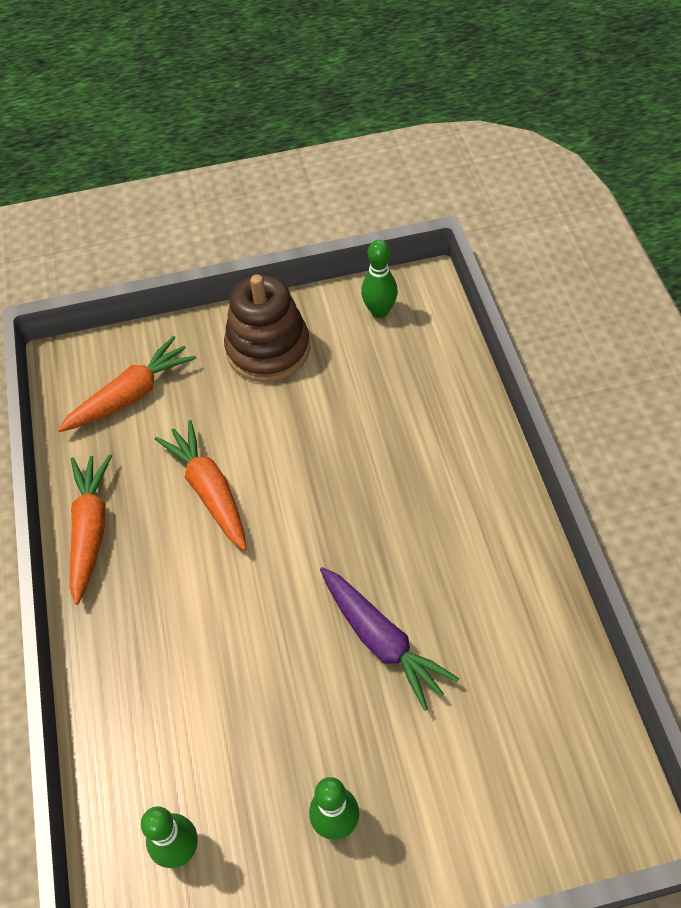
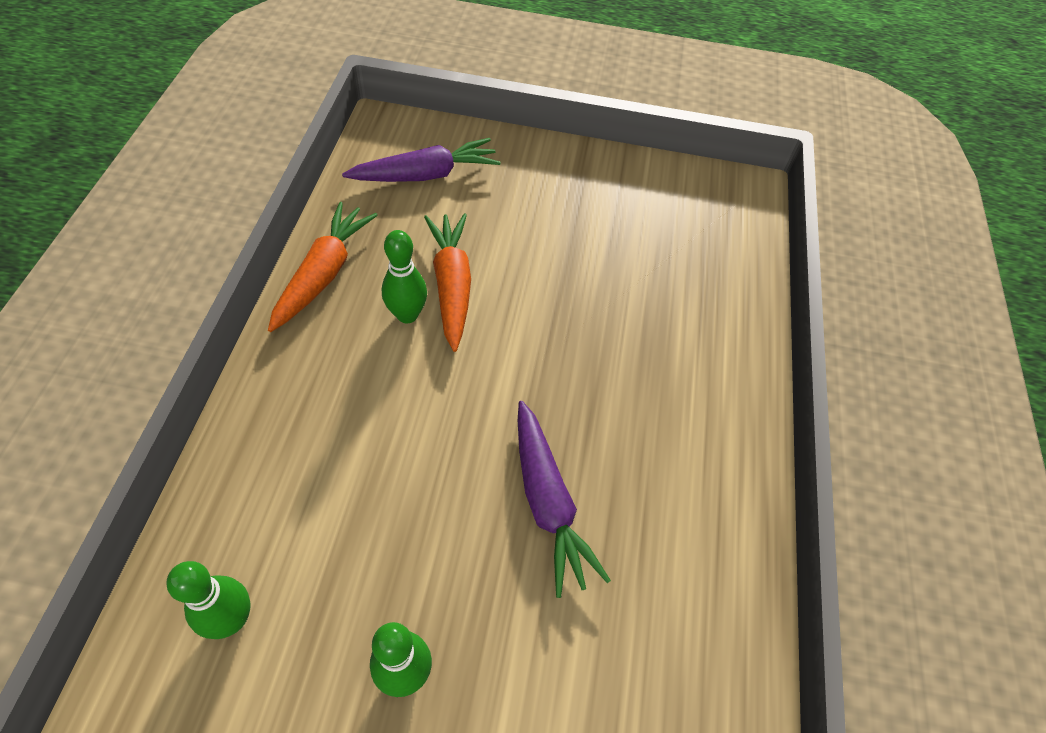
camera: 15 degrees right, 0 degrees up
(130, 395) = (425, 175): orange carrot -> purple carrot
(268, 349) = (572, 186): brown stacking toy -> none
(379, 311) = (695, 194): green bowling pin -> green bowling pin (407, 315)

